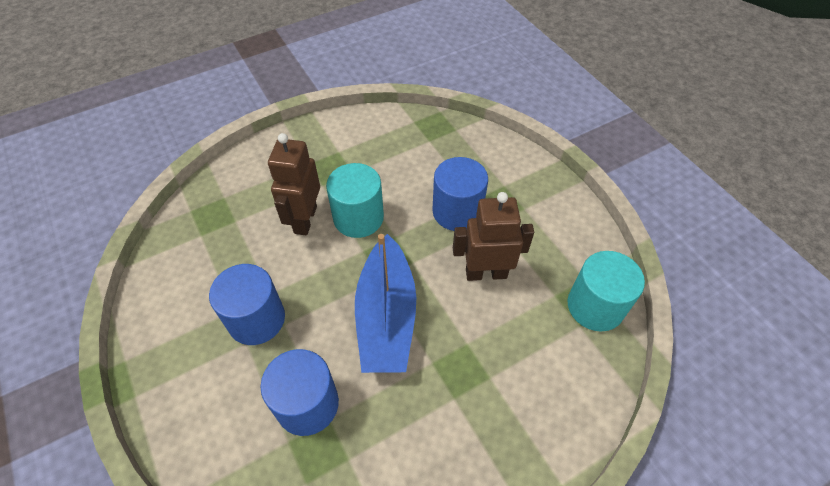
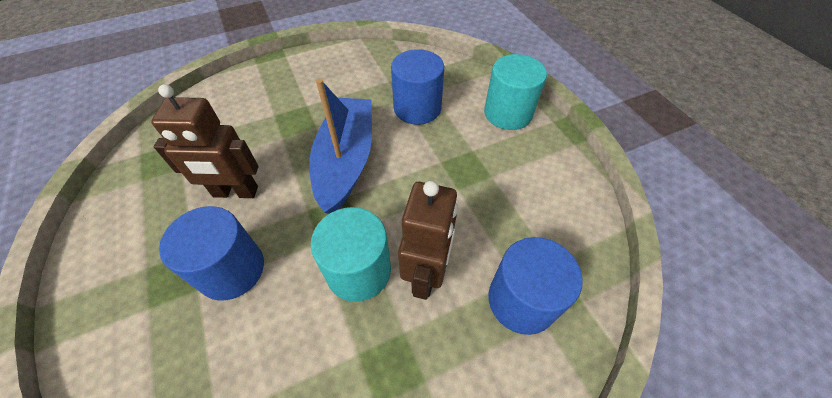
camera: 175 degrees left, 0 degrees up
(256, 319) = (467, 167): blue cylinder -> blue cylinder (521, 300)
(595, 306) = (152, 156): turquoise cylinder -> turquoise cylinder (508, 113)

